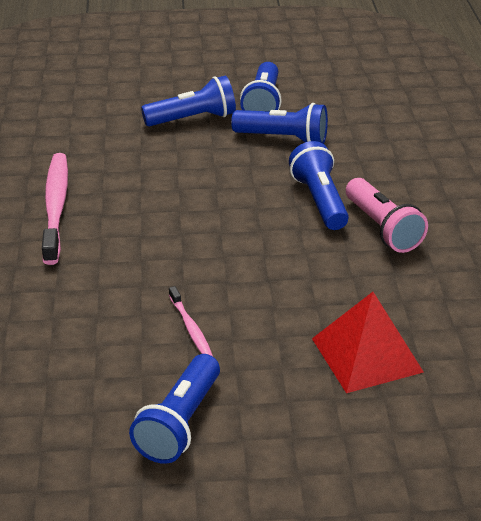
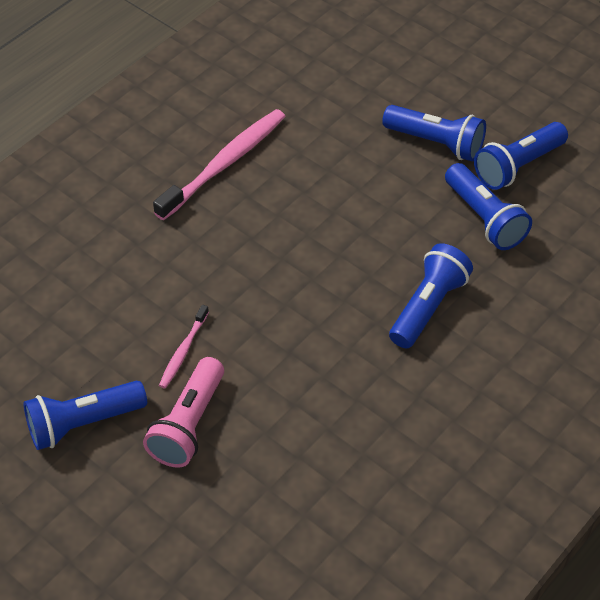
camera: 45 degrees right, 15 degrees up
(367, 355) = (272, 477): red pyramid -> none
(382, 228) = (442, 373): pink flashlight -> pink flashlight (188, 424)

